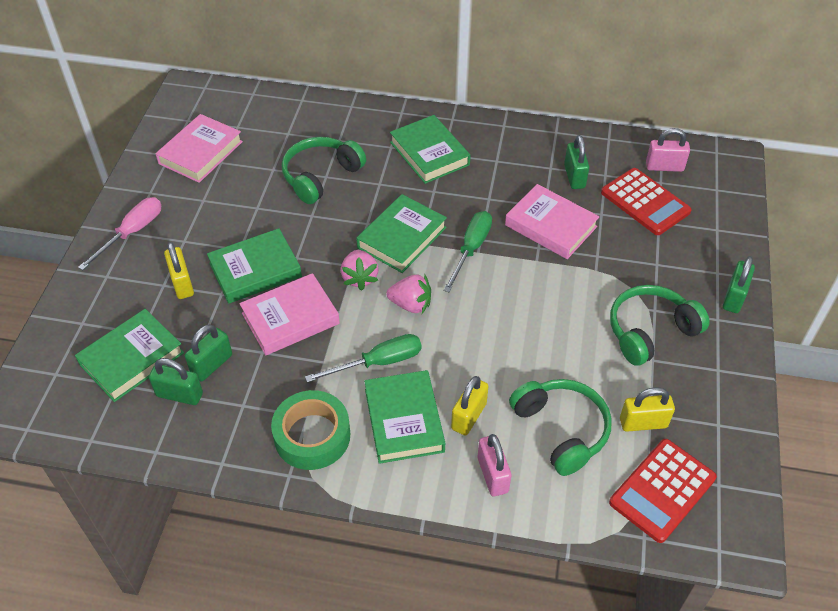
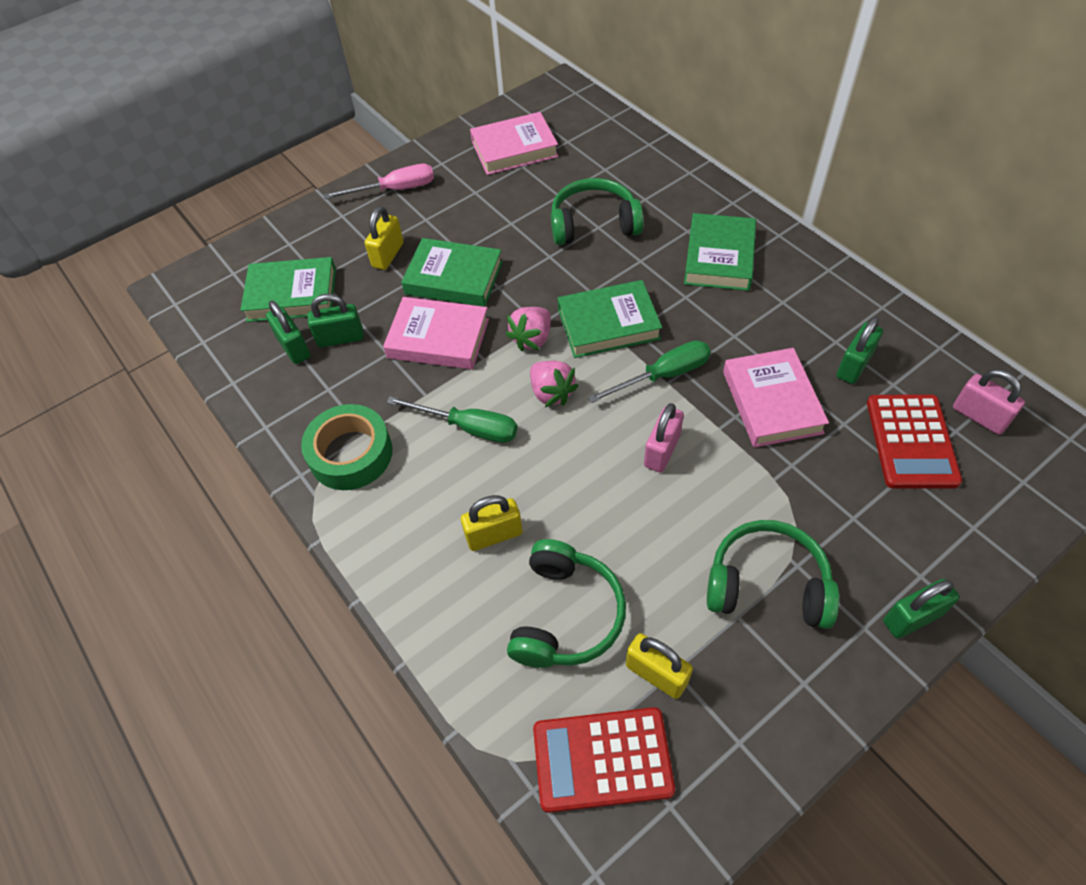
camera: 45 degrees right, 5 degrees up
(404, 420) = (435, 496): green book -> none
(492, 475) = (457, 607): pink padlock -> pink padlock (662, 451)

